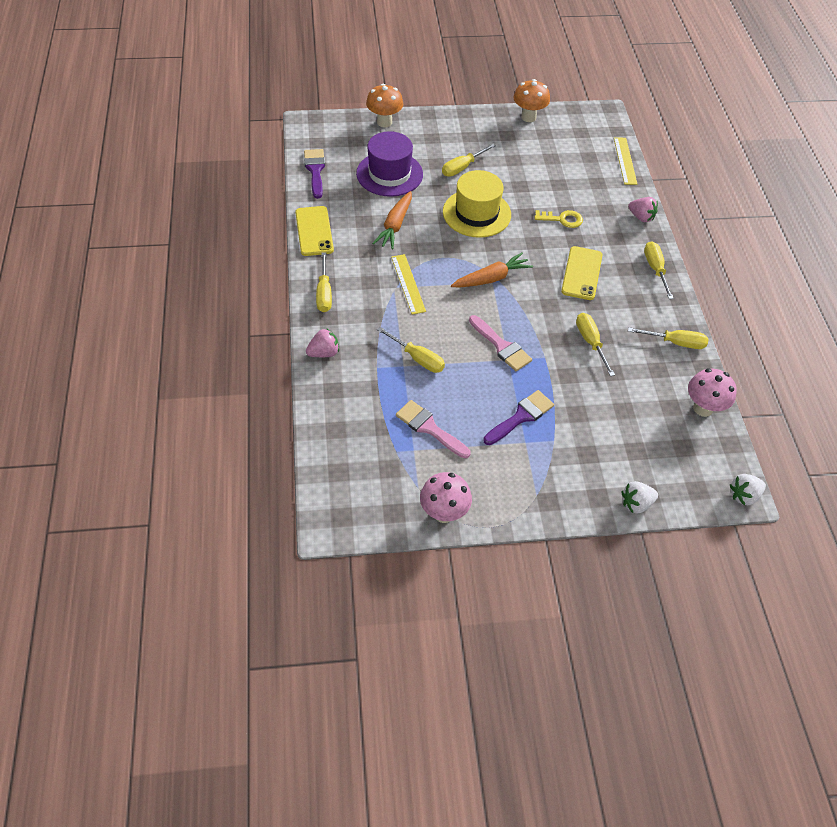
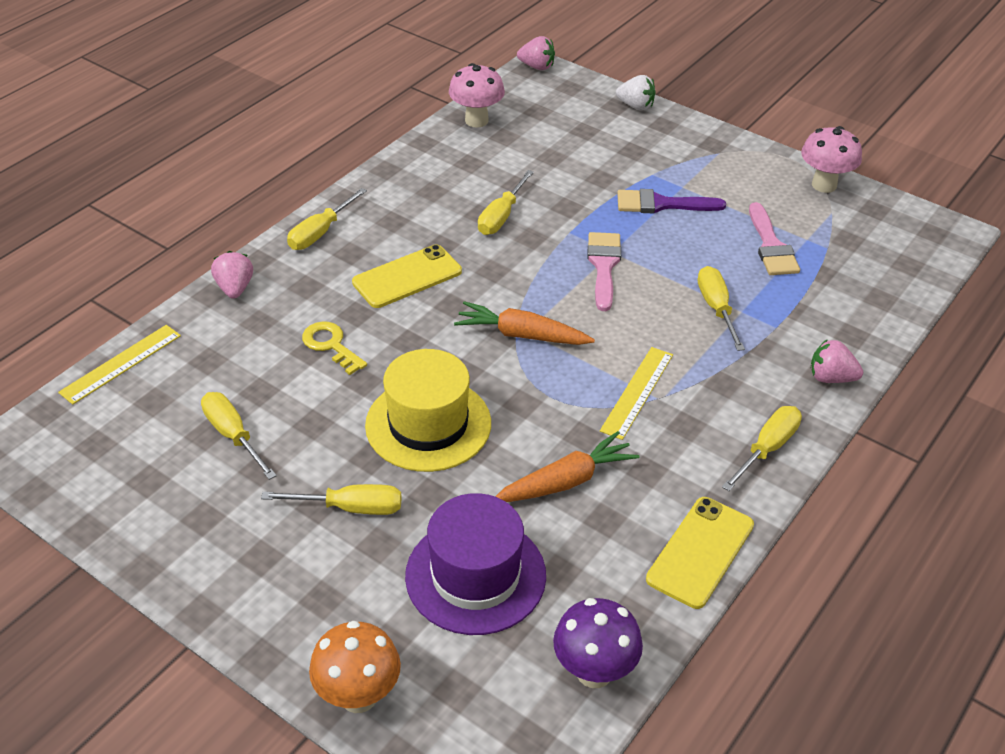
camera: 135 degrees left, 10 degrees down
(315, 170) = (594, 672): purple brush -> purple mushroom
(528, 117) = (121, 526): orange mushroom -> none
(675, 342) = (416, 170): yellow screwdriver -> yellow screwdriver (233, 435)
(744, 495) = (537, 67): white strawberry -> pink strawberry

